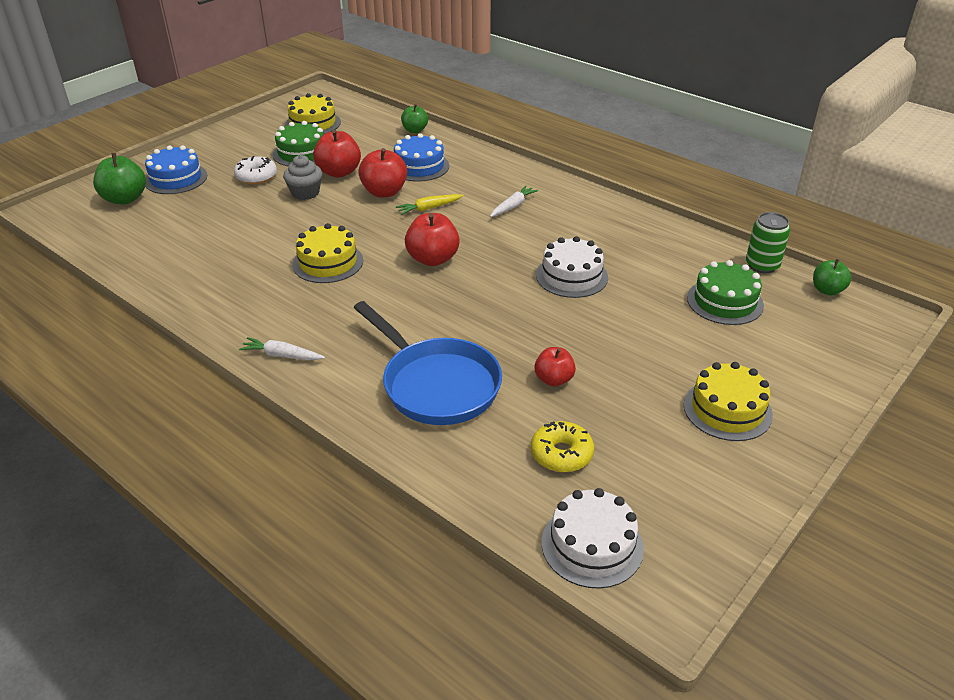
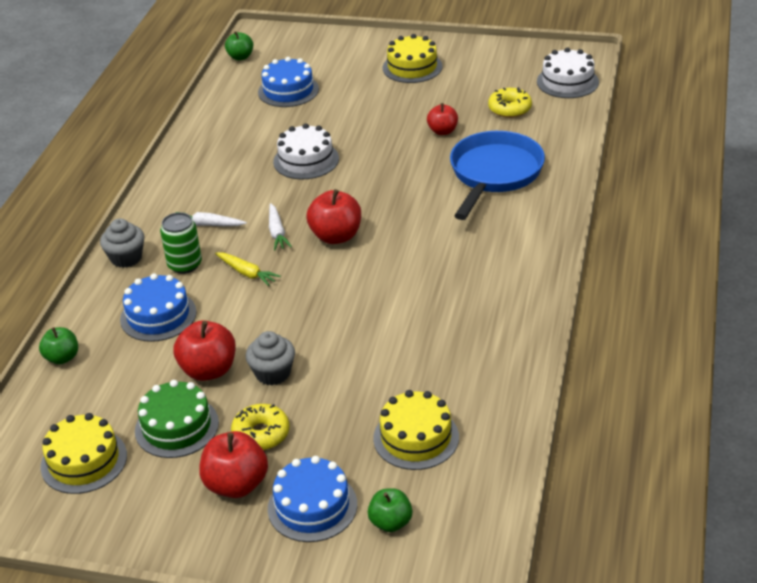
camera: 115 degrees left, 0 degrees up
(125, 199) = (390, 522): green apple -> green apple, size x0.63
(256, 177) = (261, 434): white donut -> yellow donut
(282, 355) = (534, 256): white carrot -> white carrot (277, 232)
(328, 262) = (390, 293): yellow cake -> yellow cake (416, 437)
(384, 192) = (233, 316): red apple -> red apple (236, 485)
(503, 167) = (126, 258): none -> grey cupcake
(725, 301) = (288, 90): green cake -> blue cake
(762, 265) = (224, 86): green can -> green can (185, 265)

